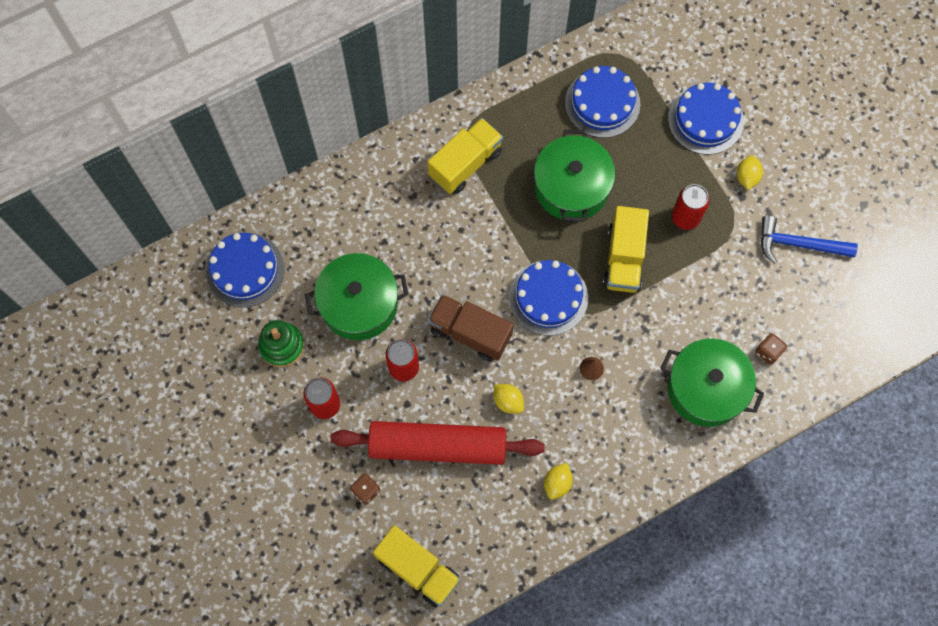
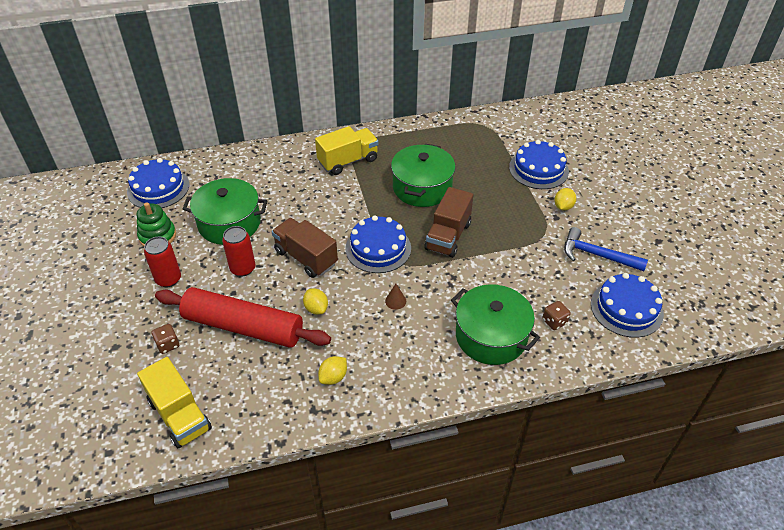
camera: 15 degrees right, 25 degrees down
(602, 103) = (462, 147): blue cake -> blue cake (626, 308)
(624, 258) = (448, 236): yellow truck -> brown truck
(685, 217) = (506, 221): red can -> none

